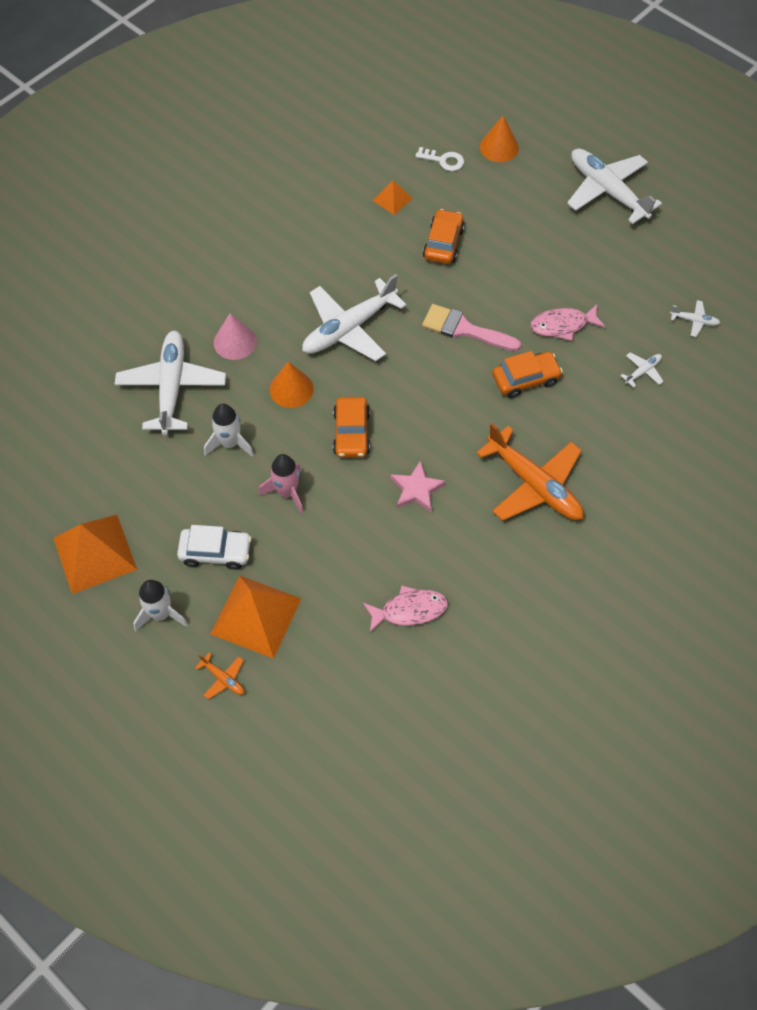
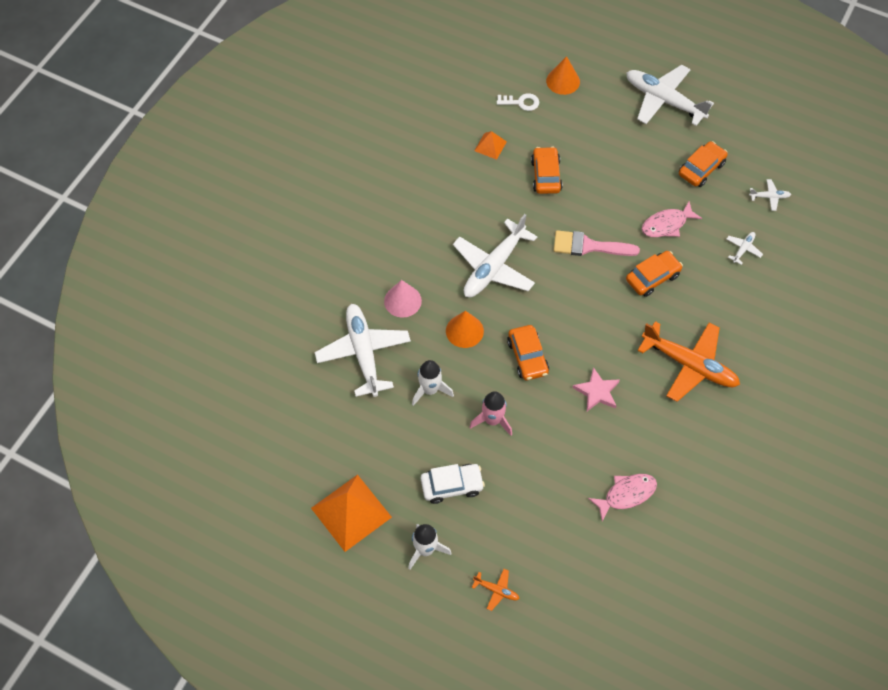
camera: 15 degrees left, 0 degrees up
(256, 616) = (504, 531): orange pyramid -> none
(624, 273) = (701, 169): none -> orange car

